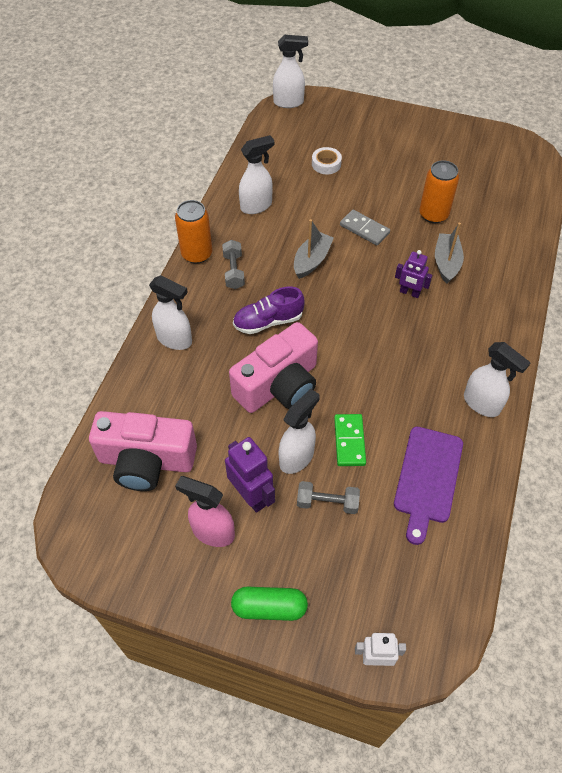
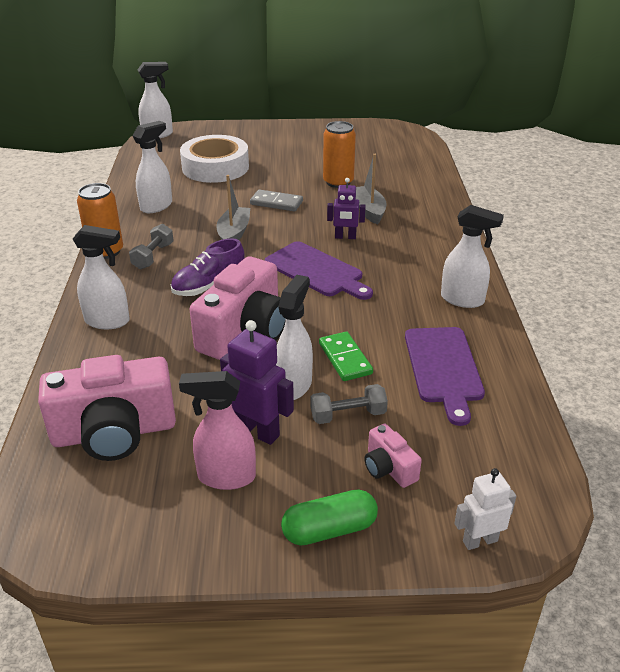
camera: 20 degrees left, 20 degrees down
(234, 271) = (153, 256): grey dumbbell -> grey dumbbell turned 45 degrees clockwise
(326, 164) = (215, 167): white tape -> white tape, size x2.18
(337, 566) = (389, 468): none -> pink camera
(366, 330) = (316, 271): none -> purple cutting board

